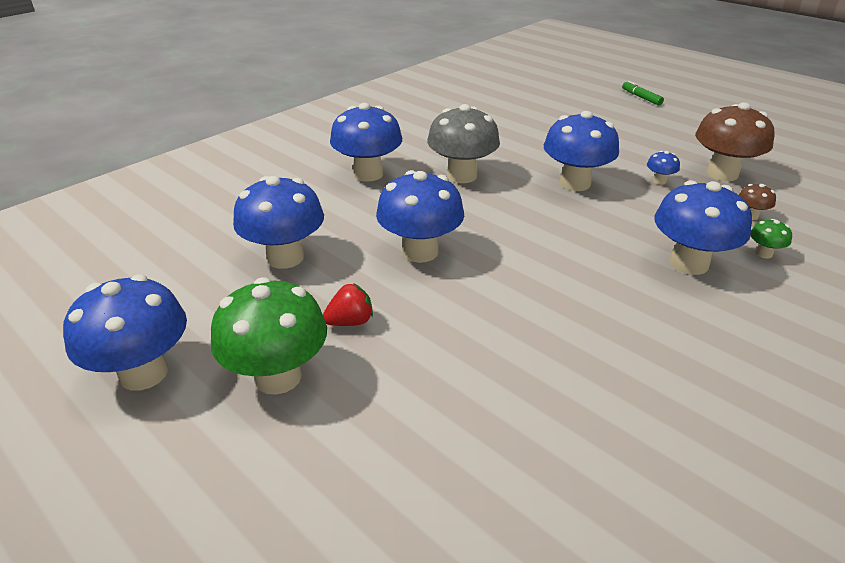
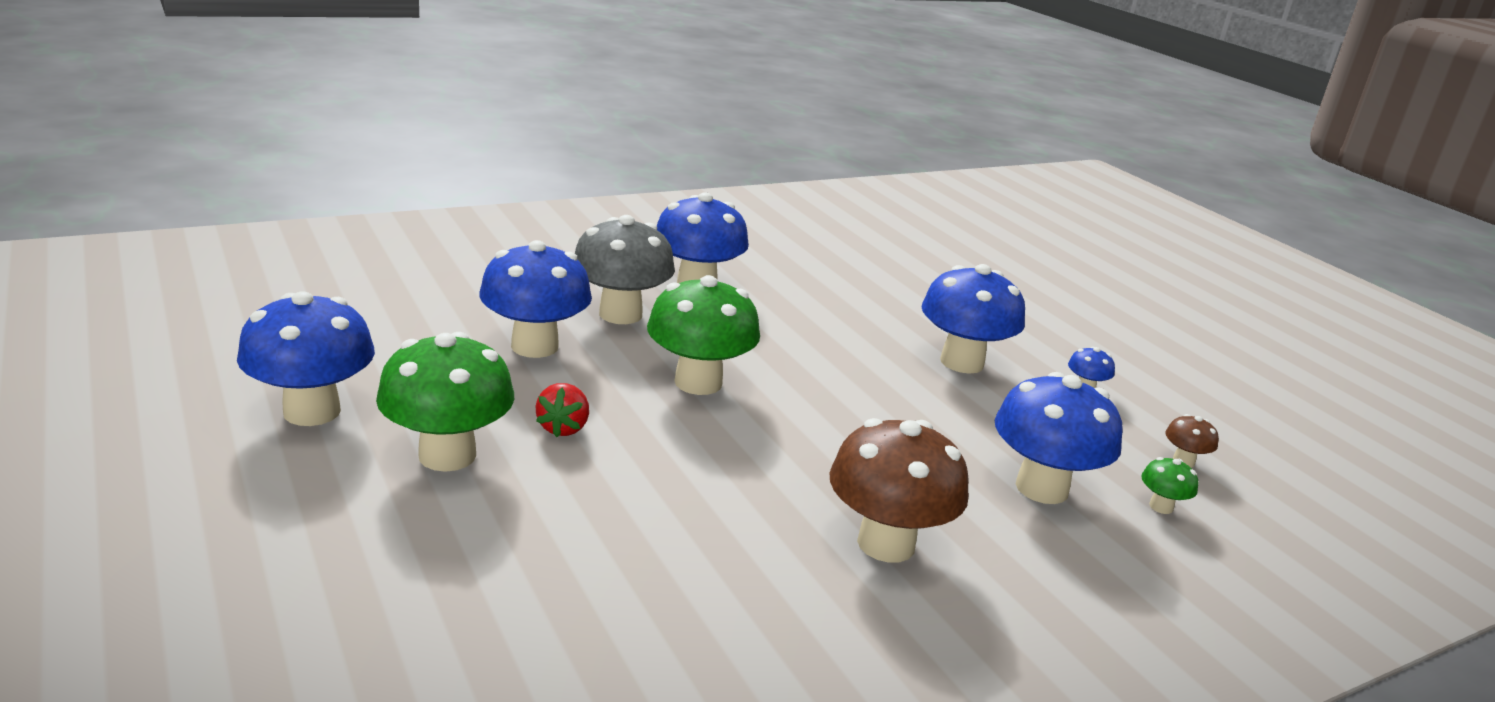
camera: 15 degrees right, 10 degrees down
(350, 322) = (563, 428): red strawberry -> red strawberry turned 105 degrees clockwise
(420, 252) = (698, 382): blue mushroom -> green mushroom
(462, 176) = (815, 317): grey mushroom -> grey mushroom (620, 314)
(641, 97) = (1150, 287): green marker -> none
(722, 174) = (1188, 404): brown mushroom -> brown mushroom (886, 544)

